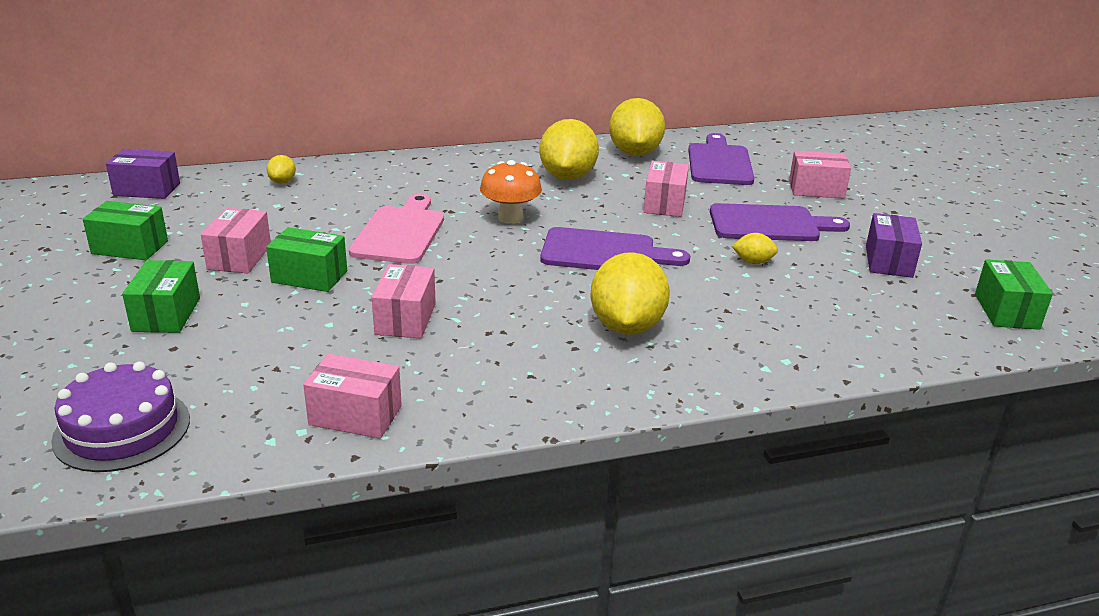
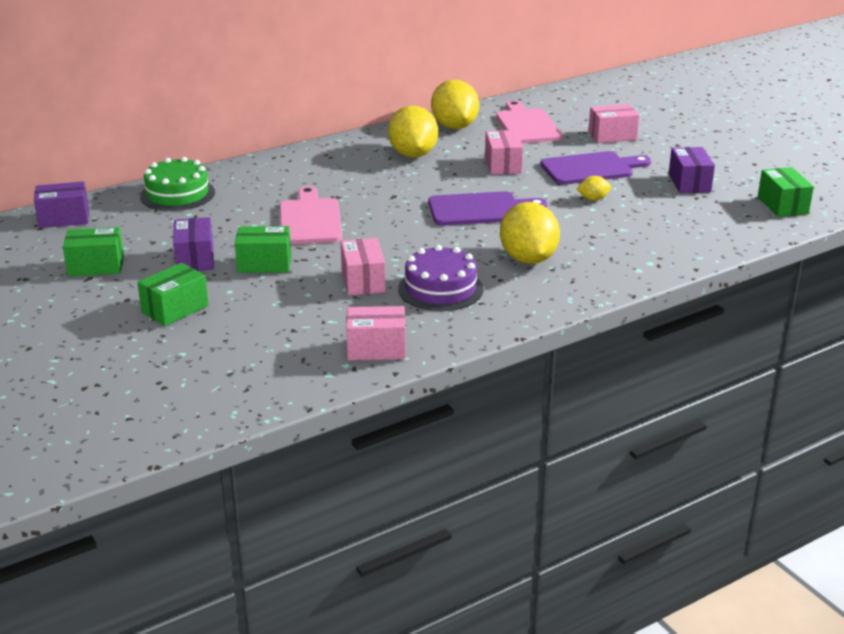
camera: 15 degrees left, 0 degrees up
(122, 429) = (215, 387): purple cake -> purple cake (440, 289)
(166, 314) = (175, 309): green box -> green box turned 60 degrees clockwise
(239, 257) = (195, 259): pink box -> purple box
(282, 182) = (177, 194): yellow lemon -> green cake
(510, 218) = (389, 194): orange mushroom -> none
(719, 163) = (527, 125): purple cutting board -> pink cutting board

